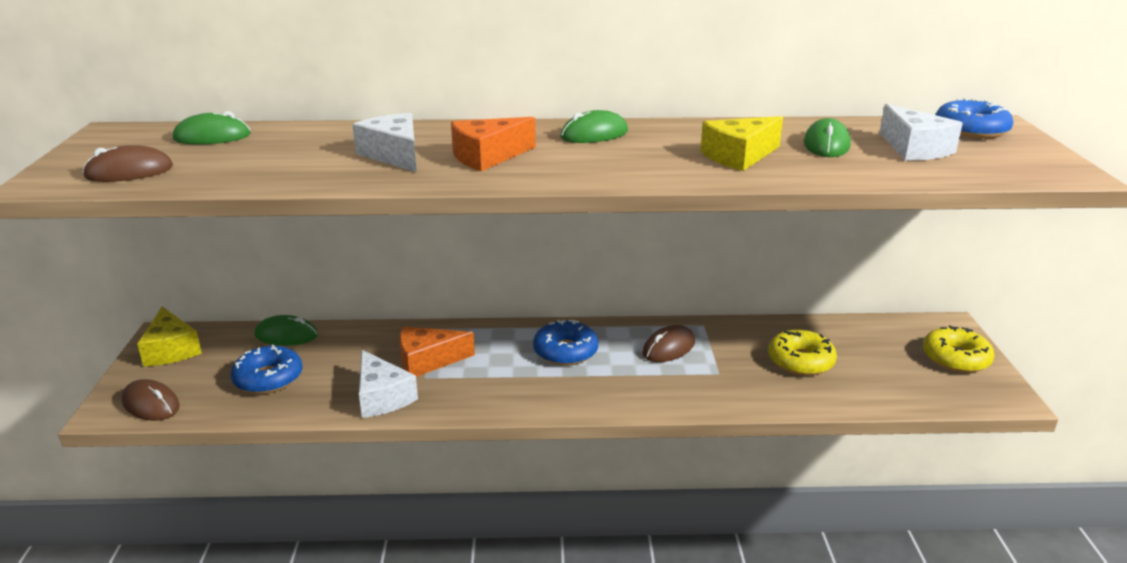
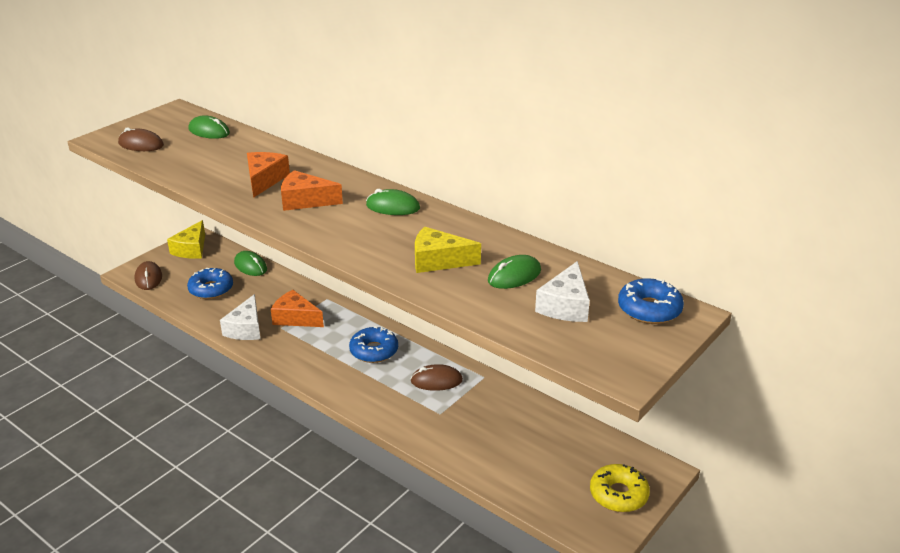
camera: 40 degrees right, 5 degrees up
(394, 155) = (264, 180): white cheese -> orange cheese
(800, 361) = (504, 435): yellow donut -> none

